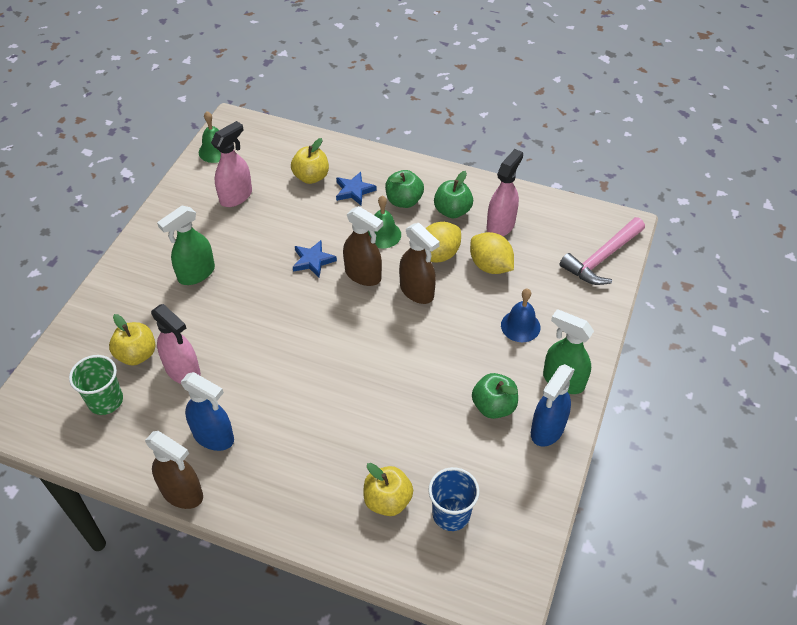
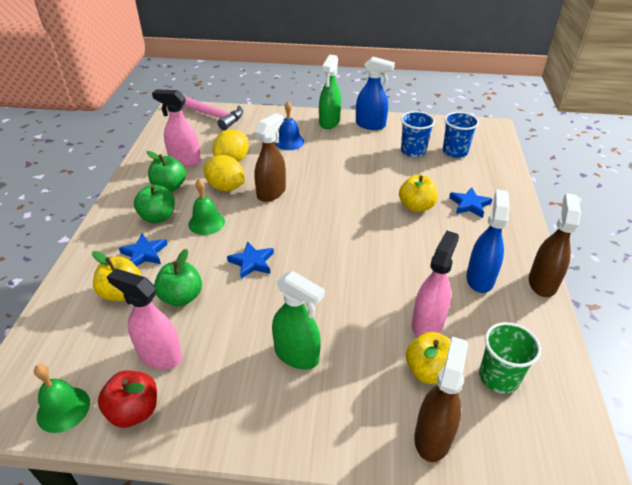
camera: 105 degrees left, 10 degrees down
(195, 183) = (134, 411): none -> red apple
(330, 480) = (469, 205): none -> blue star
(363, 275) = (261, 225): brown spray bottle -> brown spray bottle (433, 436)
(387, 500) = (465, 177): yellow apple -> yellow apple (416, 206)
(465, 460) = (413, 151): none -> blue cup
(493, 406) = (364, 145): green apple -> green apple (181, 297)

